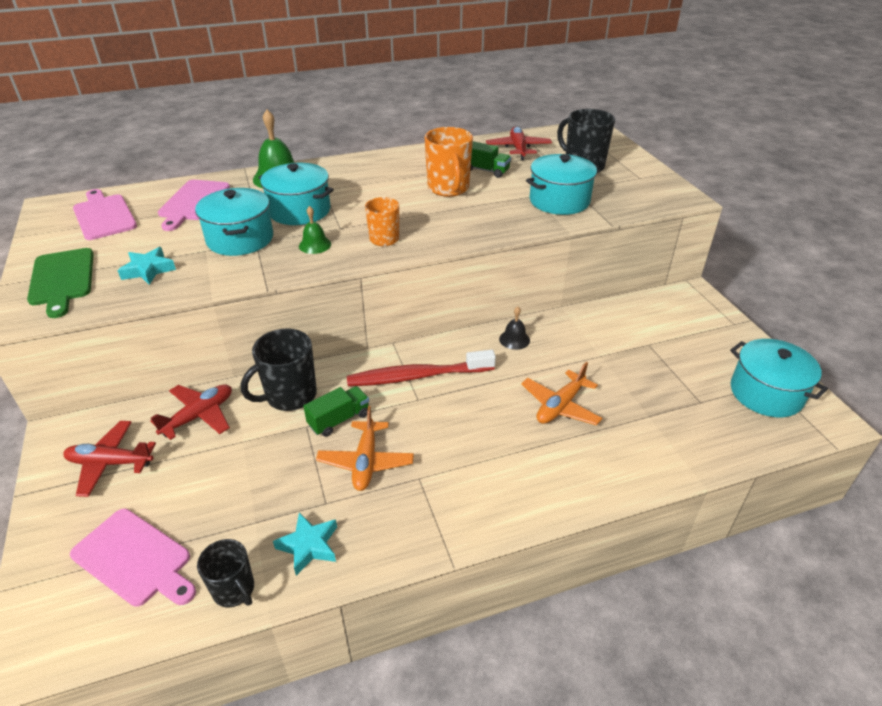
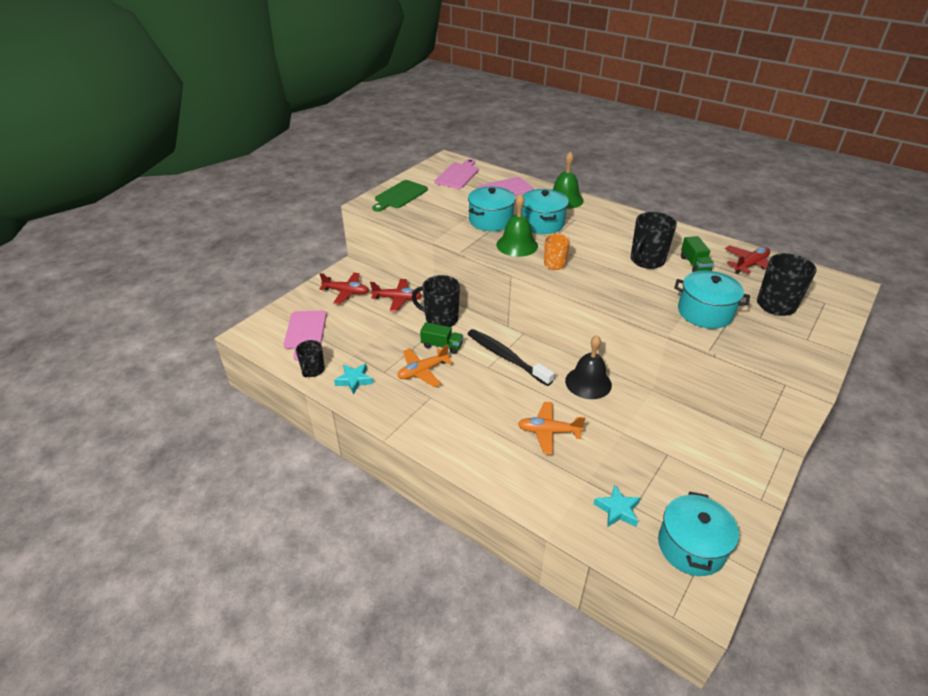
camera: 55 degrees right, 0 degrees up
(110, 463) = (346, 292): red plane -> red plane turned 135 degrees clockwise
(148, 270) = (433, 211): turquoise star -> turquoise star (617, 510)
(315, 245) = (517, 245): green bell -> green bell, size x1.85
(417, 376) = (506, 357): red toothbrush -> black toothbrush
(448, 188) = (646, 261): orange mug -> black mug
(514, 339) = (588, 382): black bell -> black bell, size x1.85

